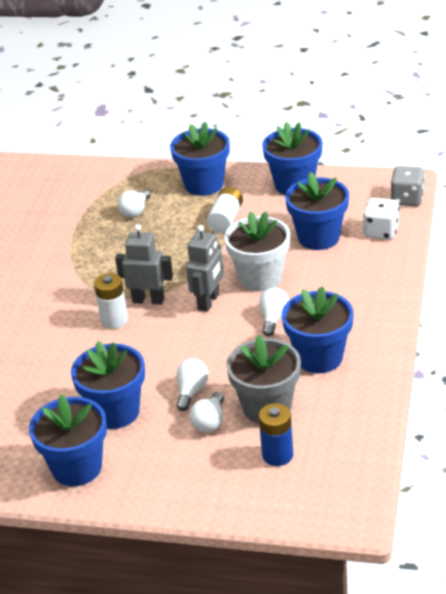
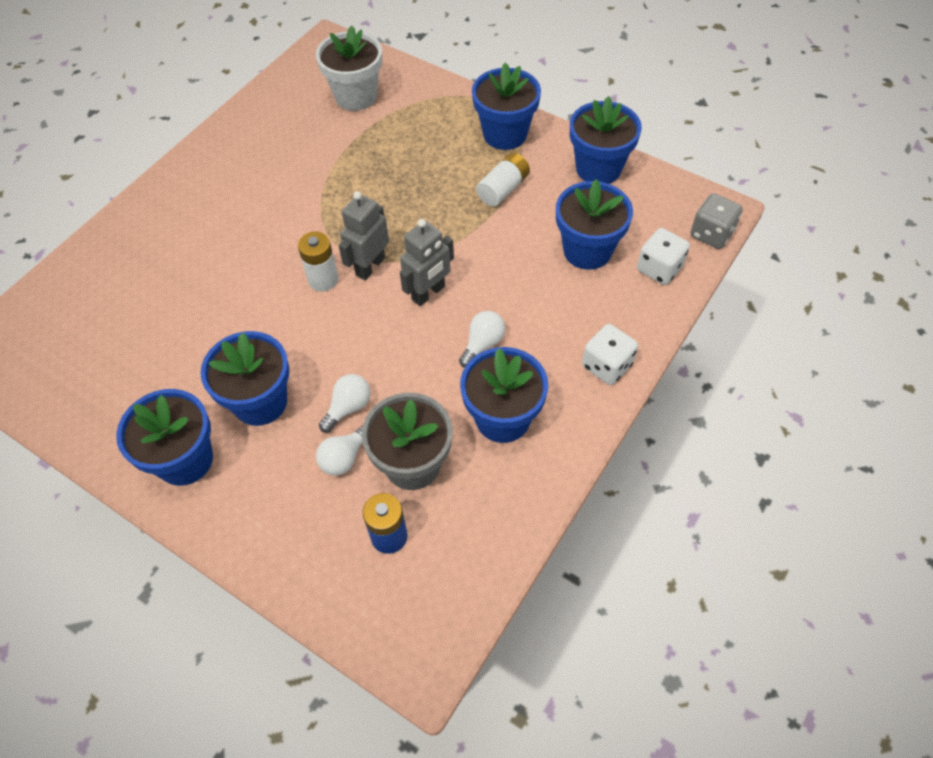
camera: 20 degrees right, 20 degrees up
(135, 211) = (418, 144): white light bulb -> none
(148, 300) = (370, 266): grey robot -> grey robot turned 90 degrees counterclockwise
(260, 278) = (498, 282): white flower pot -> white flower pot (356, 96)
(378, 301) = (607, 365): none -> white dice

